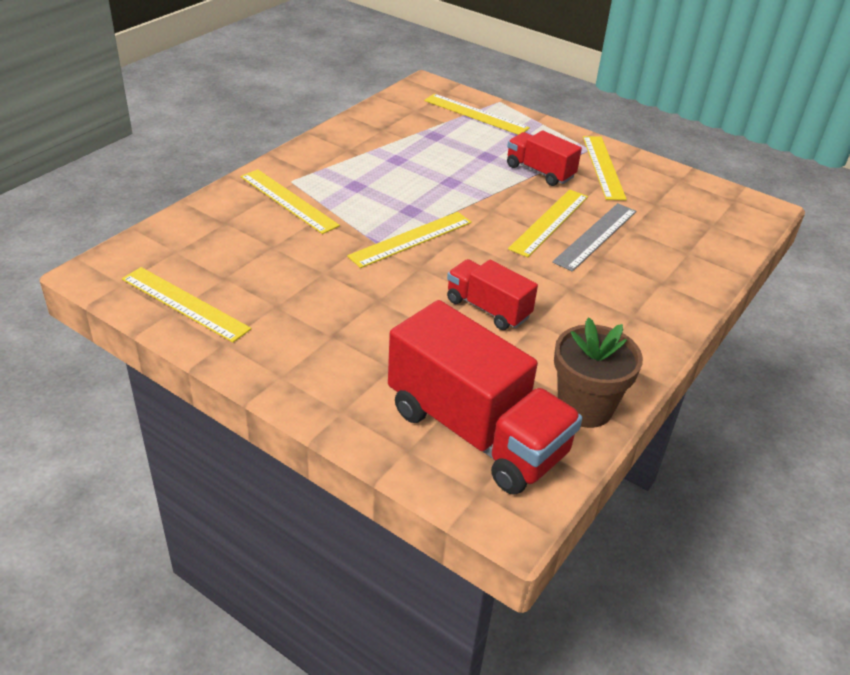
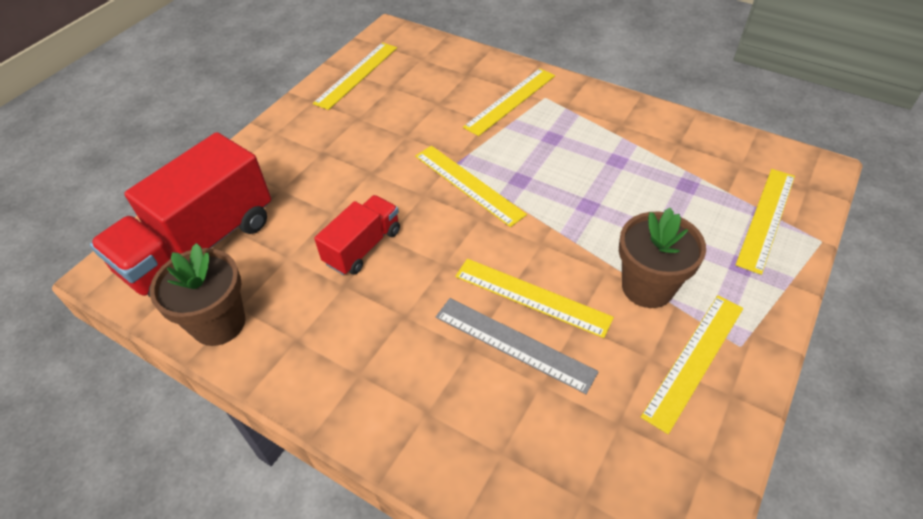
camera: 90 degrees right, 10 degrees up
(540, 172) = (647, 287): red truck -> brown flower pot
(603, 167) = (694, 360): yellow ruler -> yellow ruler turned 45 degrees counterclockwise

